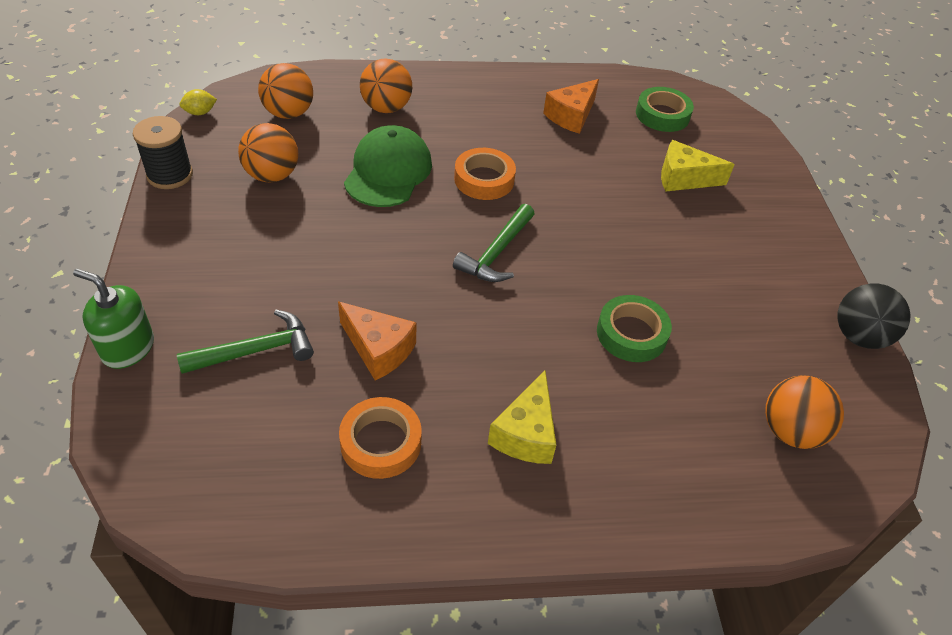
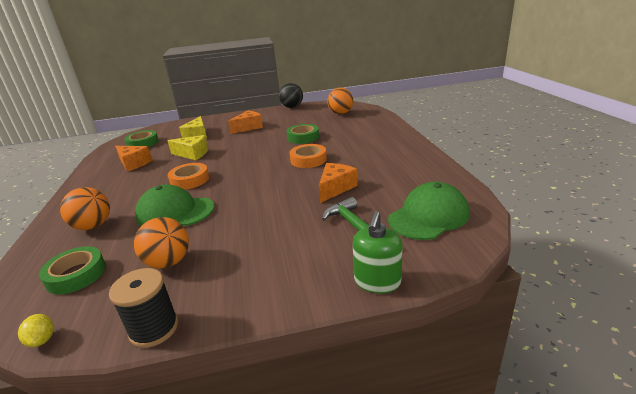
camera: 90 degrees left, 20 degrees down
(231, 449) = (428, 216): none -> green cap
(289, 113) = (76, 274): orange ball -> green tape
(381, 442) = (394, 178): orange tape -> orange tape (308, 160)
(496, 253) = (255, 169): green hammer -> none
(526, 433) = (368, 150): yellow cheese -> yellow cheese (192, 154)
(715, 250) = (248, 127): none -> orange cheese

